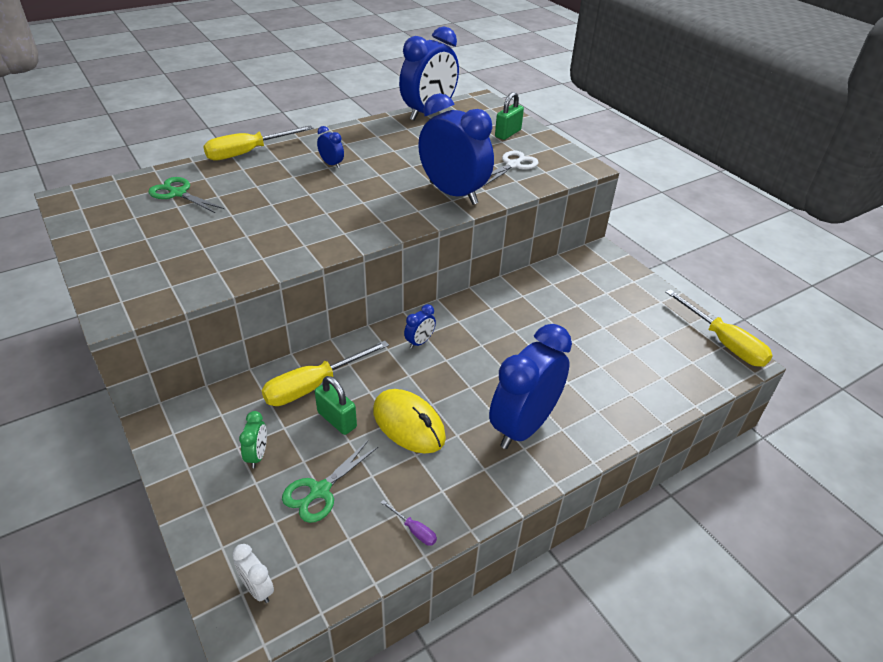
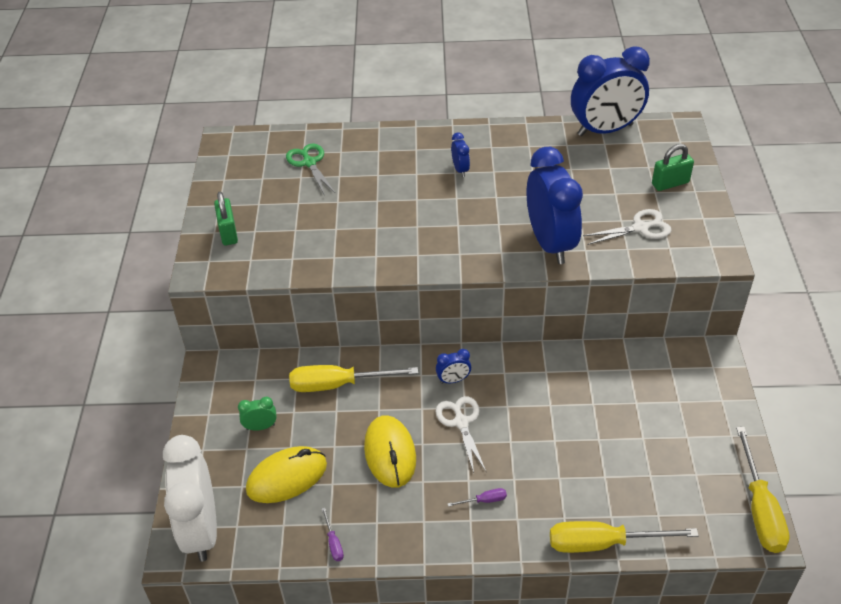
camera: 35 degrees right, 5 degrees up
(248, 153) = (395, 132): yellow screwdriver -> yellow screwdriver (603, 543)
(257, 455) = (260, 427): green clock -> green clock turned 135 degrees counterclockwise
(257, 589) = (201, 530): white clock -> white clock, size x2.42
(320, 491) = (287, 477): green scissors -> yellow mouse
(337, 420) = (337, 423): green padlock -> green padlock (228, 233)
(453, 372) = (461, 422): none -> white scissors
(523, 426) = (484, 500): blue clock -> purple screwdriver

